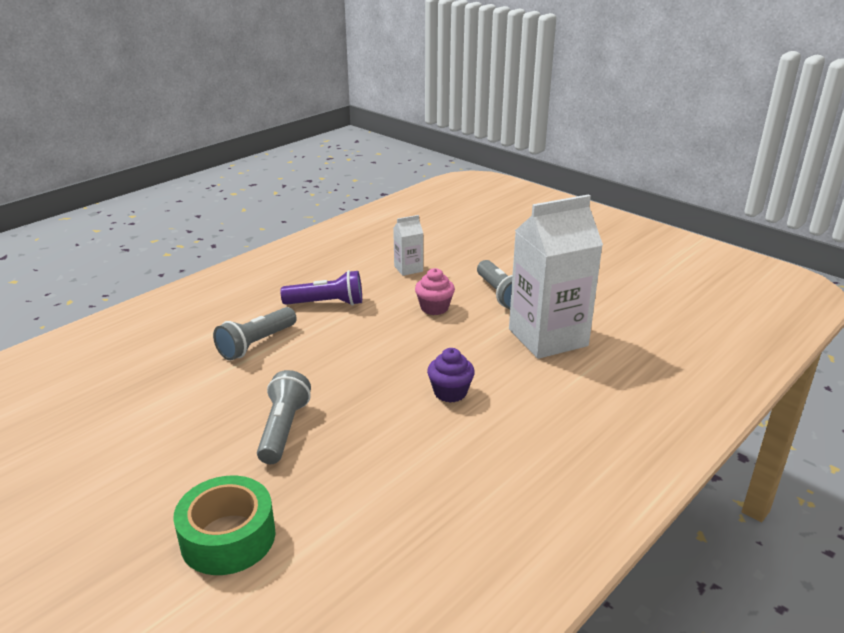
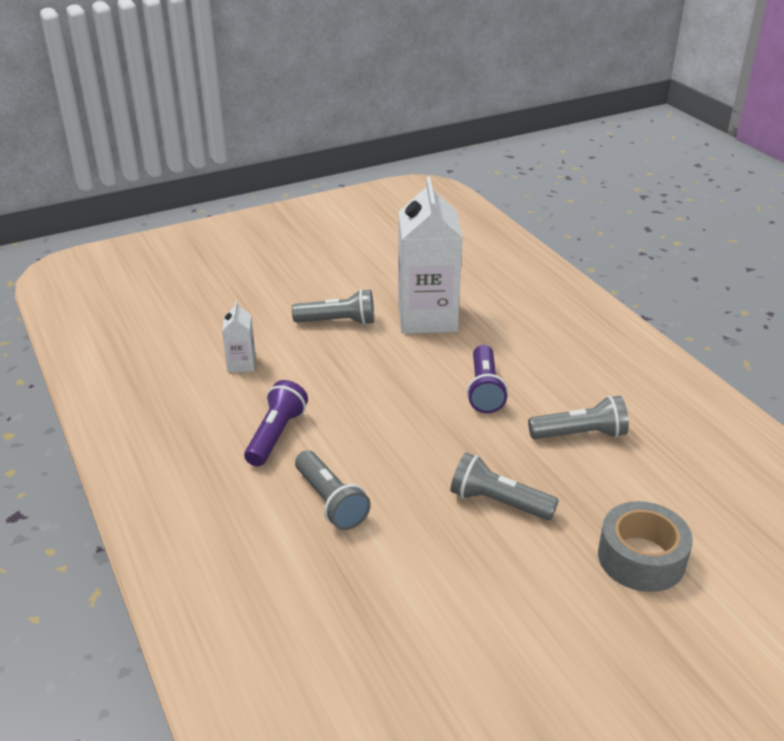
camera: 70 degrees left, 5 degrees up
(228, 537) = (641, 558): green tape -> grey tape
(412, 467) = (580, 434): none -> grey flashlight
(434, 308) = (335, 366): pink cupcake -> none
(450, 392) = (484, 390): purple cupcake -> purple flashlight

